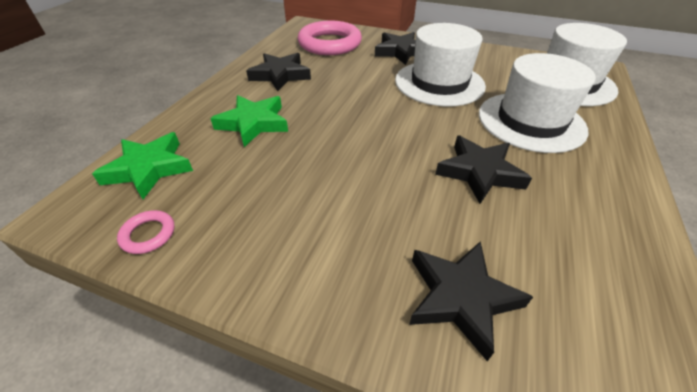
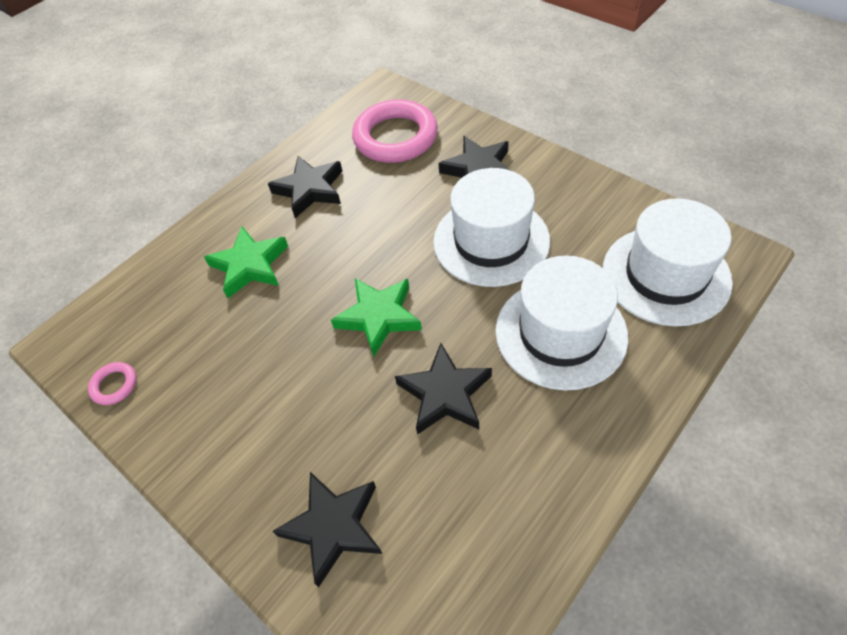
camera: 25 degrees right, 10 degrees up
(149, 168) = (135, 307): green star -> green star (379, 317)

